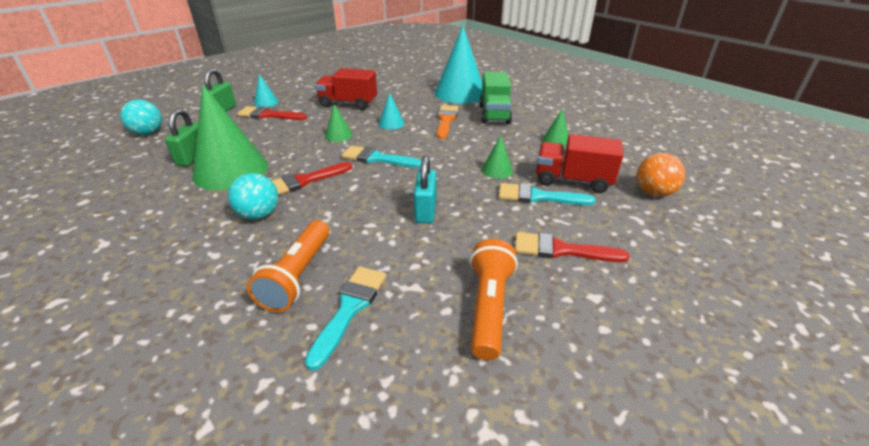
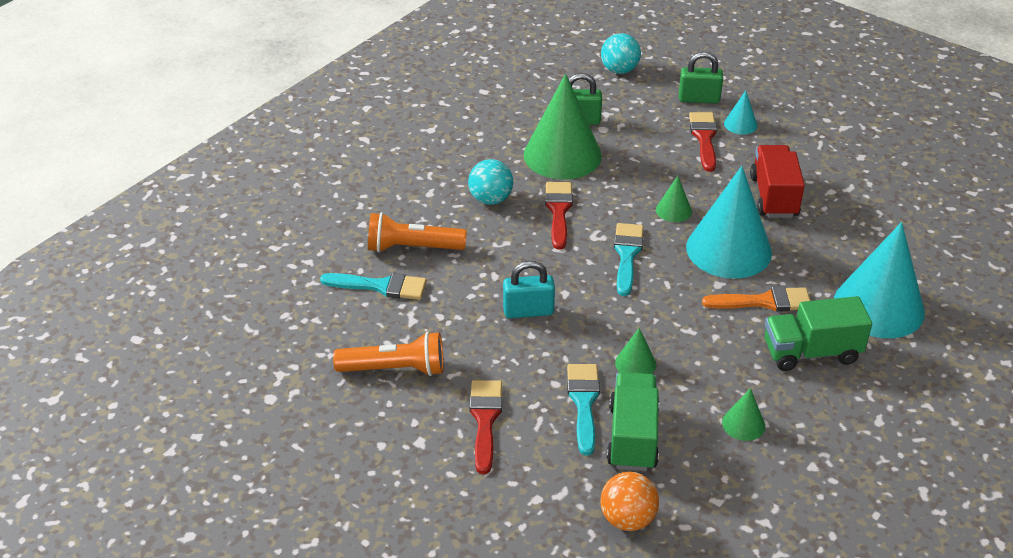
camera: 80 degrees right, 5 degrees up
(304, 181) = (558, 211): red brush -> red brush turned 45 degrees clockwise
(391, 123) = (728, 249): turquoise cone -> turquoise cone, size x2.28
(572, 181) = (632, 437): red truck -> green truck

